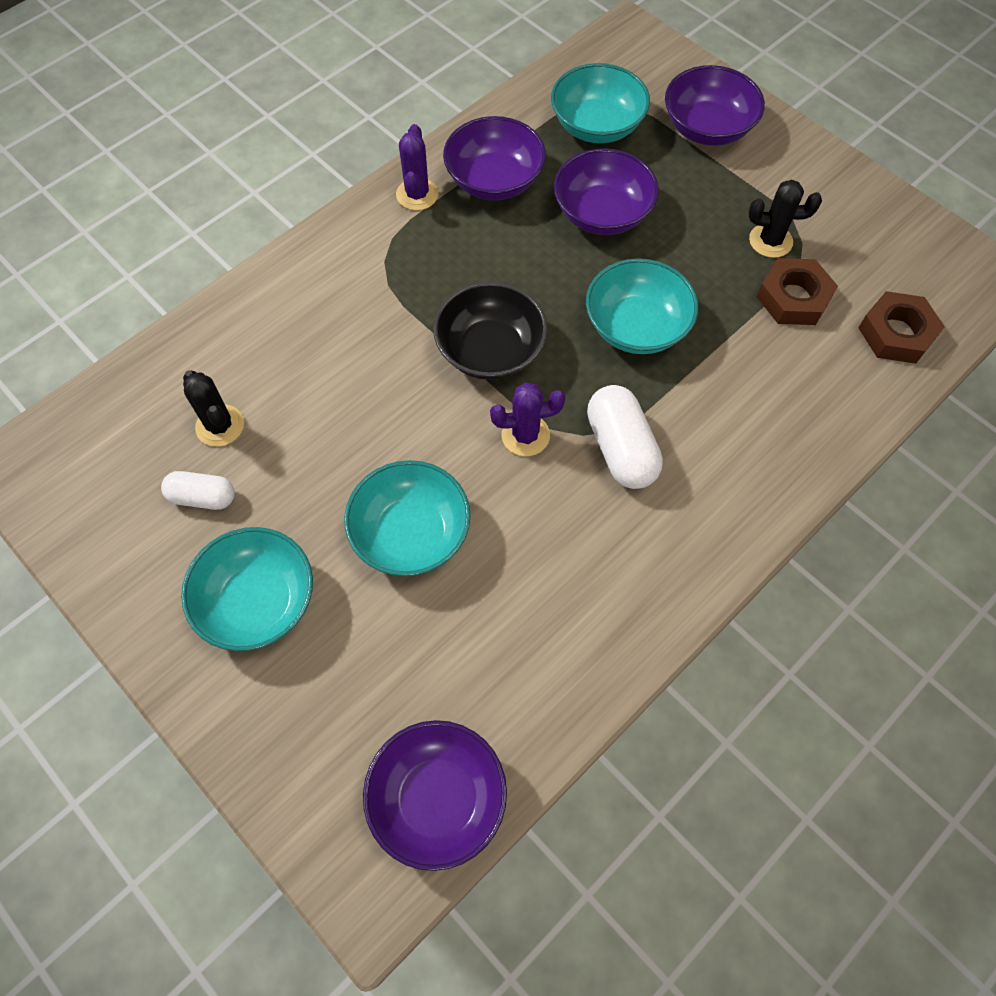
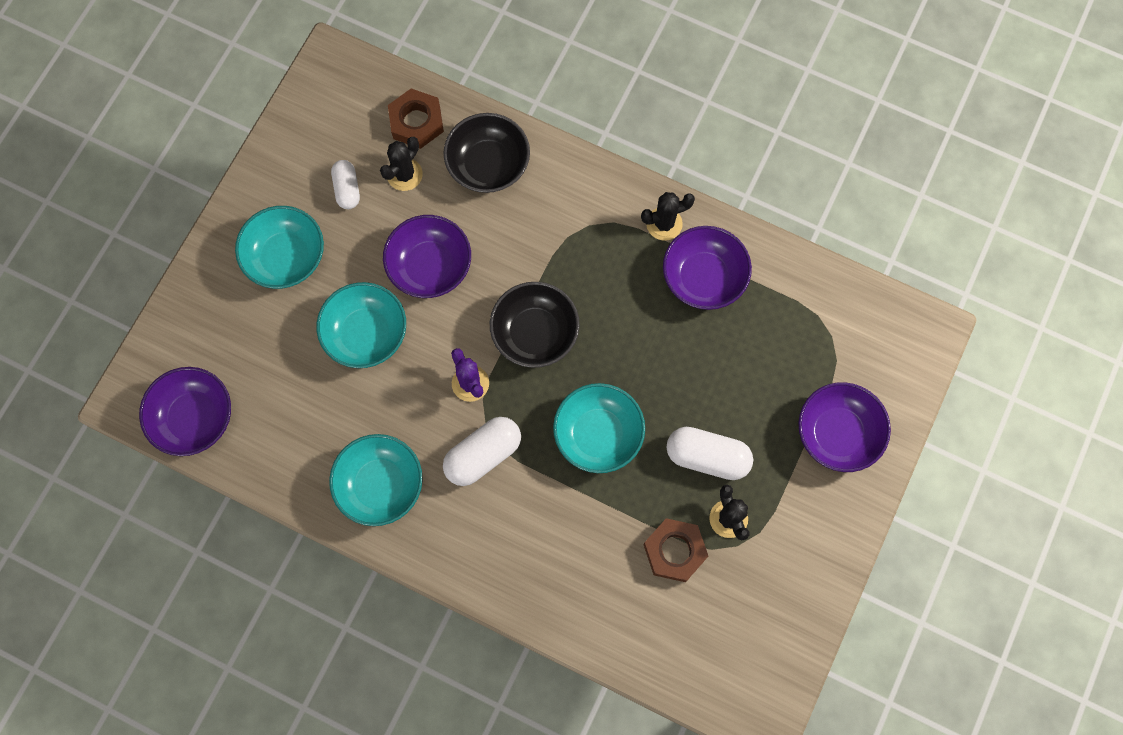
camera: 70 degrees right, 10 degrees up
(257, 334) = (488, 165): none -> black bowl
(417, 194) = (664, 224): purple cactus -> black cactus
(597, 126) = (800, 339): turquoise bowl -> turquoise bowl (380, 485)
(602, 213) = (703, 374): purple bowl -> purple bowl (430, 266)
(696, 238) = (707, 457): none -> white capsule
(896, 333) = (670, 643): brown nut -> brown nut (416, 122)

